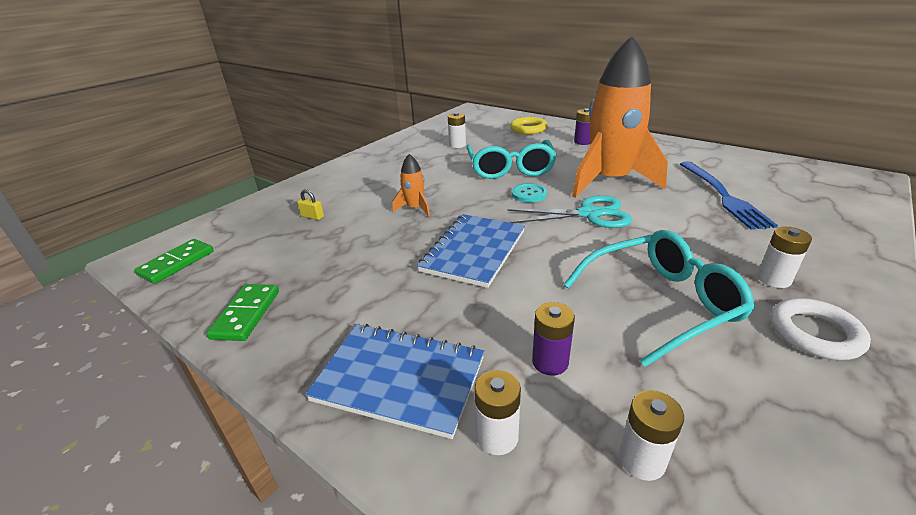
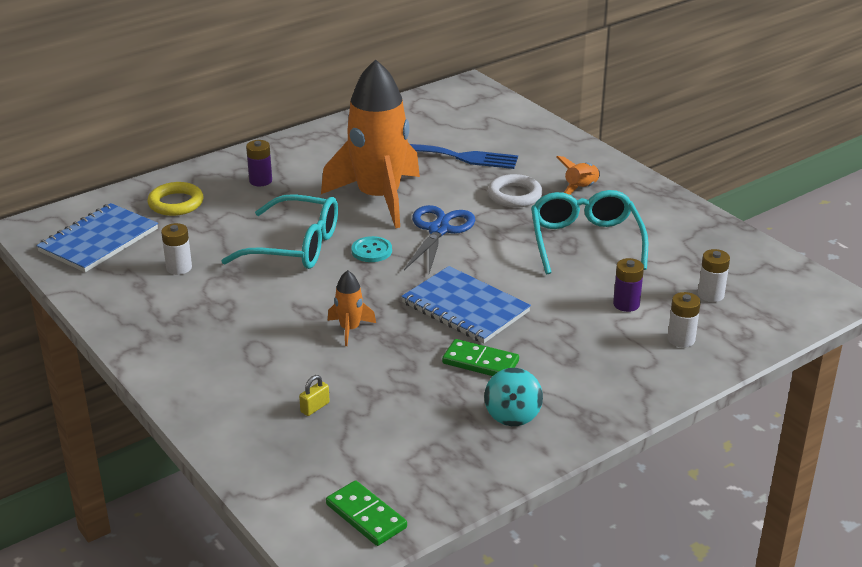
camera: 75 degrees left, 0 degrees up
(246, 314) = (499, 453): green domino -> green domino (480, 362)
(307, 311) = (512, 415): none -> turquoise spinning top
(399, 379) = (618, 371): blue notebook -> blue notebook (99, 240)
(589, 214) = (439, 230): turquoise scissors -> blue scissors
(773, 279) = (581, 189): white battery -> orange rocket
(814, 333) = (639, 201): white ring -> white ring (514, 195)

